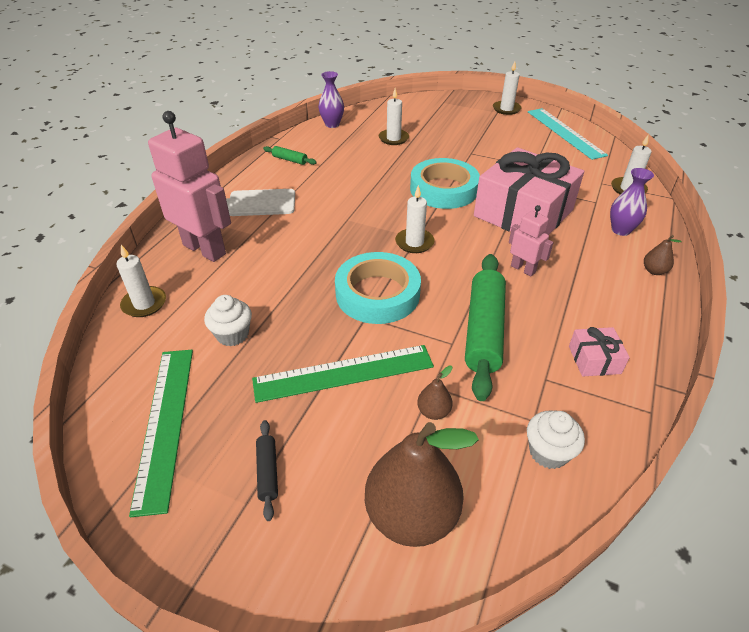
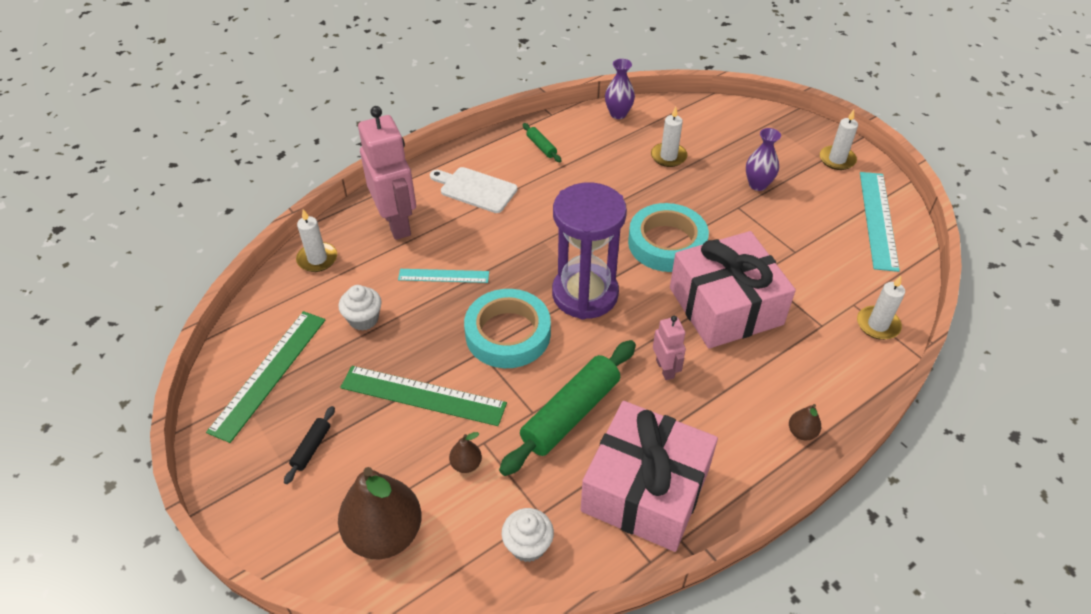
camera: 30 degrees right, 5 degrees up
(282, 273) = (443, 276): none -> turquoise ruler
(414, 243) = (585, 294): white candle -> purple hourglass
(594, 360) = (646, 490): pink gift -> pink gift, size x2.40
(621, 230) = (814, 371): purple vase -> purple vase (758, 185)

